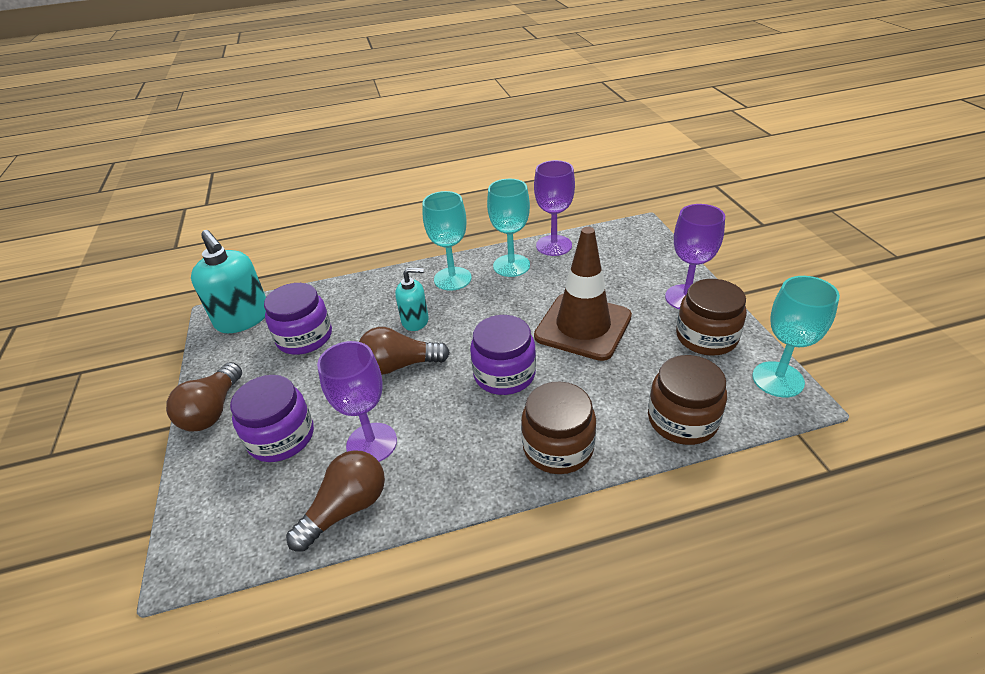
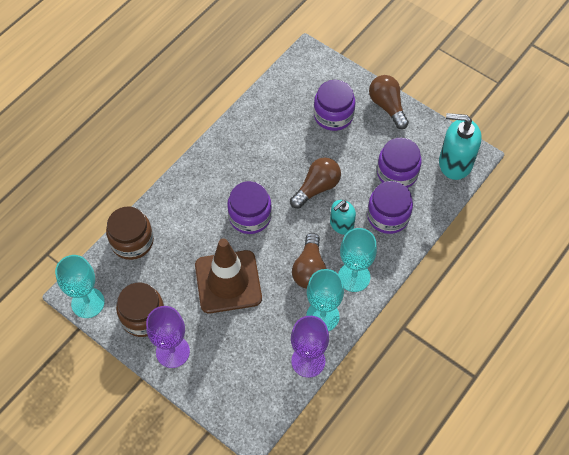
camera: 140 degrees right, 20 degrees up
(346, 509) = (264, 106): brown light bulb -> brown light bulb (309, 269)
(364, 307) = (388, 216): none -> purple jar
(371, 443) = (284, 138): purple goblet -> none
(558, 447) = (188, 189): brown jar -> none

